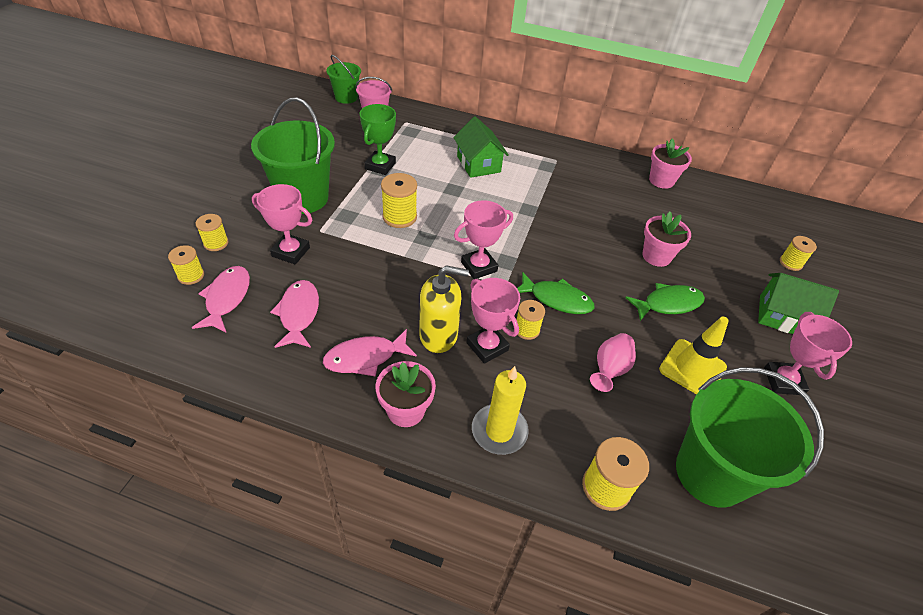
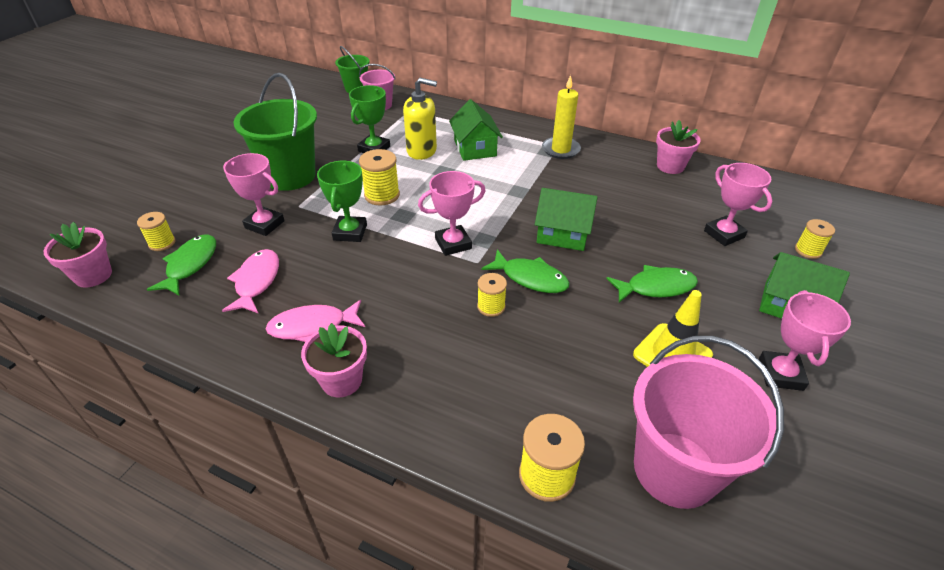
camera: 10 degrees right, 5 degrees down
(216, 243) = (194, 215): yellow spool -> none
(227, 298) = (190, 265): pink fish -> green fish
(378, 258) = (350, 232): none -> green trophy
(438, 335) = (395, 308): yellow soap dispenser -> yellow soap dispenser (422, 151)
(487, 346) = (444, 321): pink trophy -> pink trophy (724, 234)
(499, 431) = (437, 407): yellow candle -> yellow candle (560, 150)
(577, 253) = (563, 234): none -> green house
(609, 369) = (575, 351): pink vase -> none
(656, 256) = (651, 239): pink flower pot -> pink flower pot (93, 275)
(710, 473) = (675, 469): green bucket -> pink bucket

